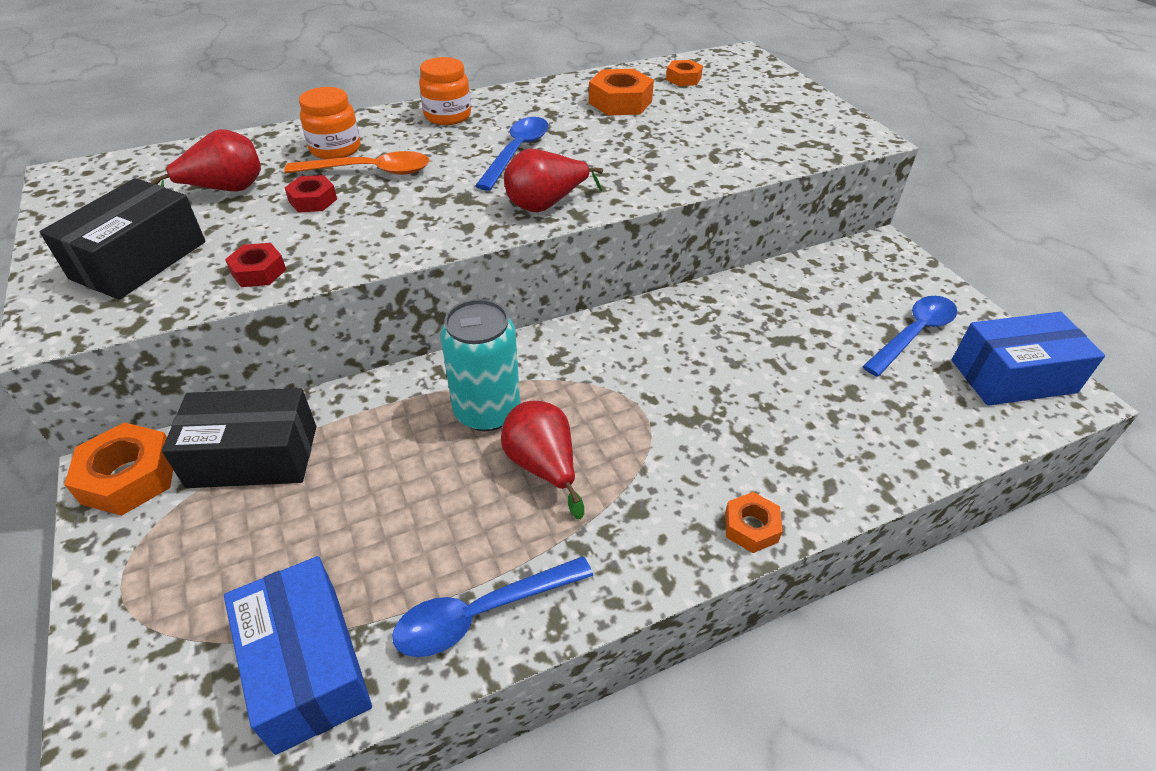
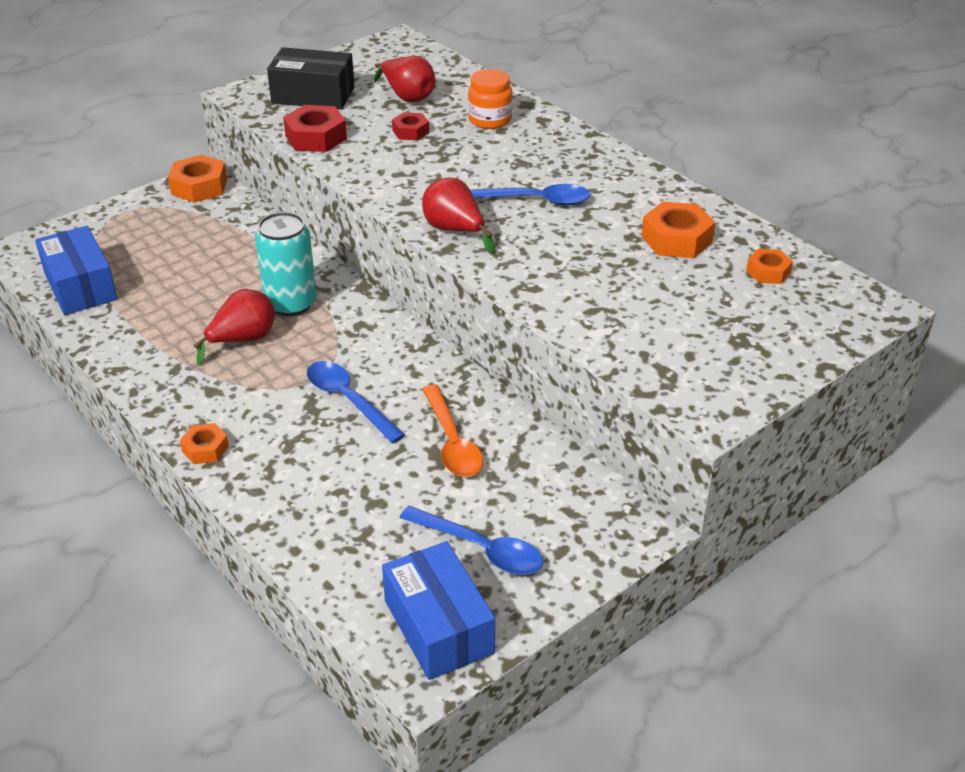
camera: 75 degrees right, 5 degrees down
(253, 456) = (225, 222): black box -> none
(258, 272) = (316, 137): red nut -> red nut, size x1.66
(307, 666) = (80, 286): blue box -> blue box turned 75 degrees counterclockwise
(370, 171) = (464, 143): orange spoon -> orange spoon (452, 442)
(447, 116) = (579, 154): orange jar -> none
(481, 614) = (119, 338): blue spoon -> blue spoon (348, 400)

